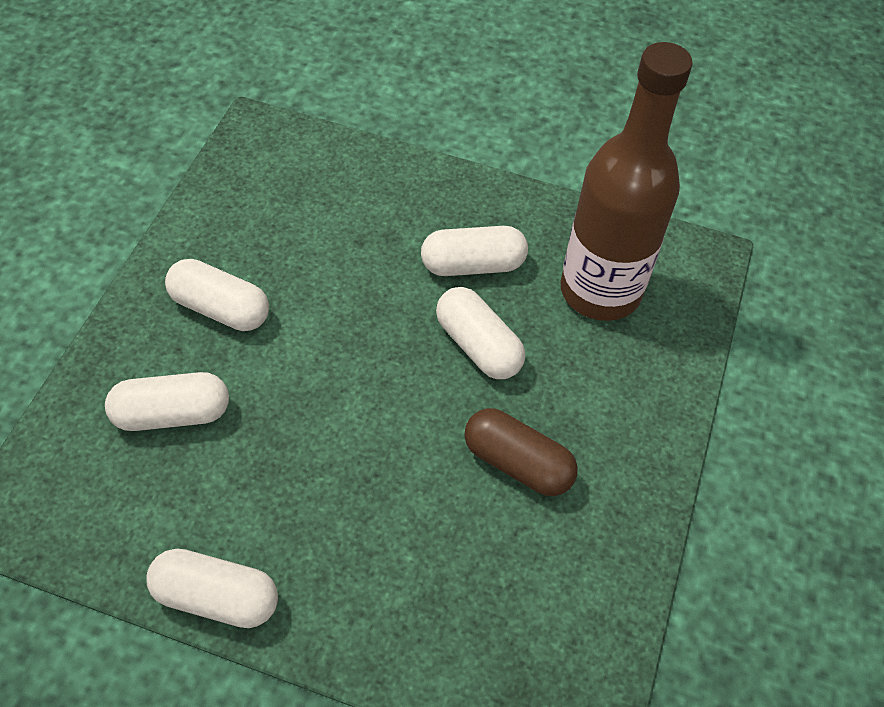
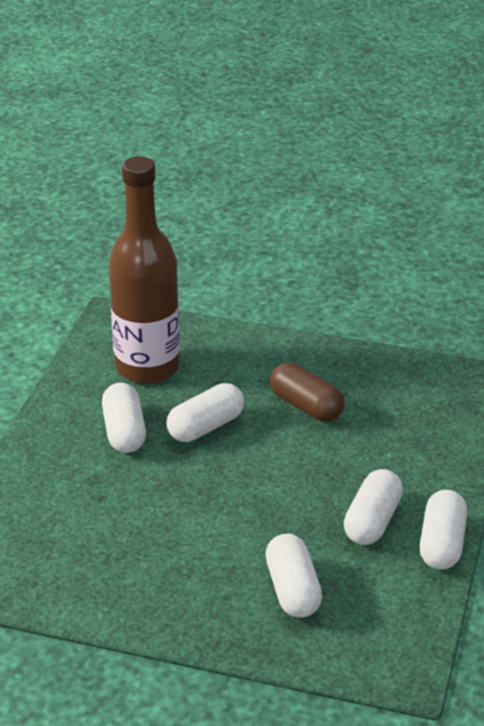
camera: 90 degrees left, 20 degrees down
(220, 308) = (181, 575): white capsule -> white capsule (372, 521)
(517, 463) = (306, 406): brown capsule -> brown capsule turned 75 degrees counterclockwise

